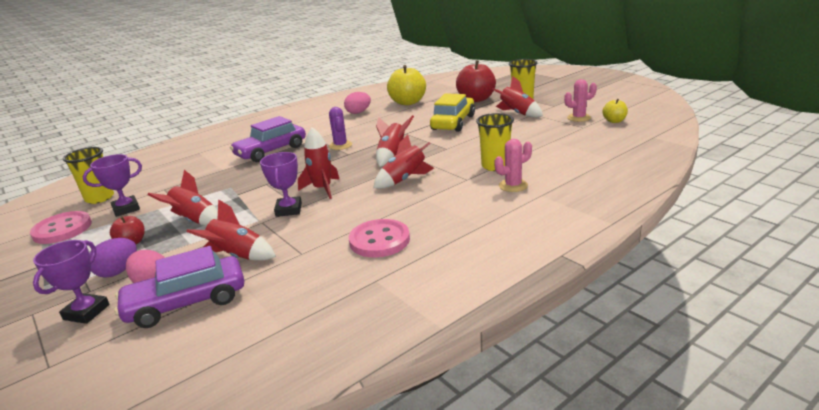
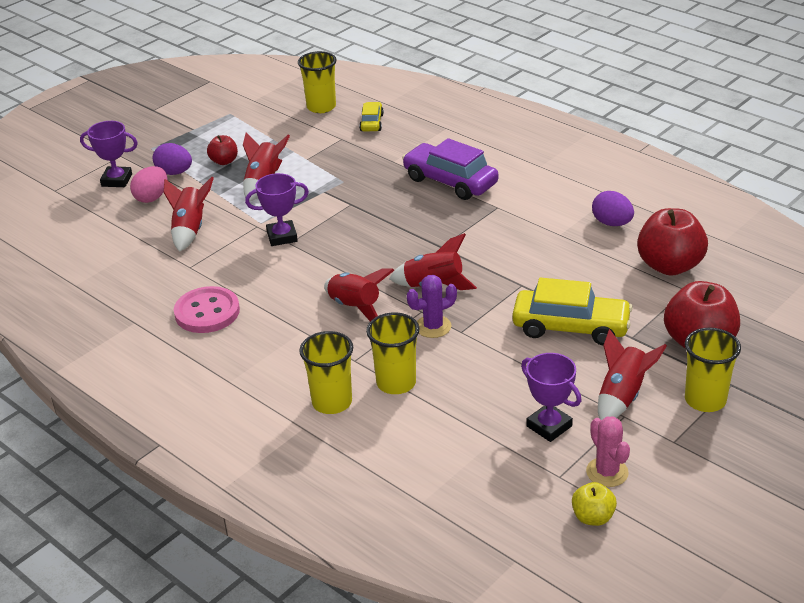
camera: 80 degrees right, 10 degrees up
(62, 229) = (255, 113): pink button -> none
(126, 209) = (294, 132): purple trophy -> purple trophy (549, 426)
(155, 177) = (372, 123): none -> yellow car
(186, 302) = (120, 225): purple car -> none
(322, 189) = (333, 248): red rocket -> none
(340, 145) = (471, 234): purple cactus -> purple cactus (433, 327)
(358, 112) = (612, 223): pink egg -> purple egg
(408, 102) = (669, 266): yellow apple -> red apple
(513, 185) = (332, 402): pink cactus -> yellow cup

